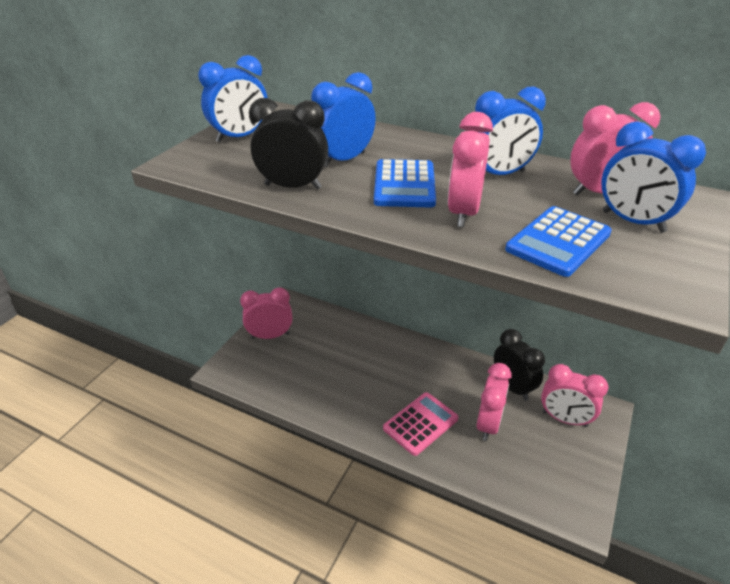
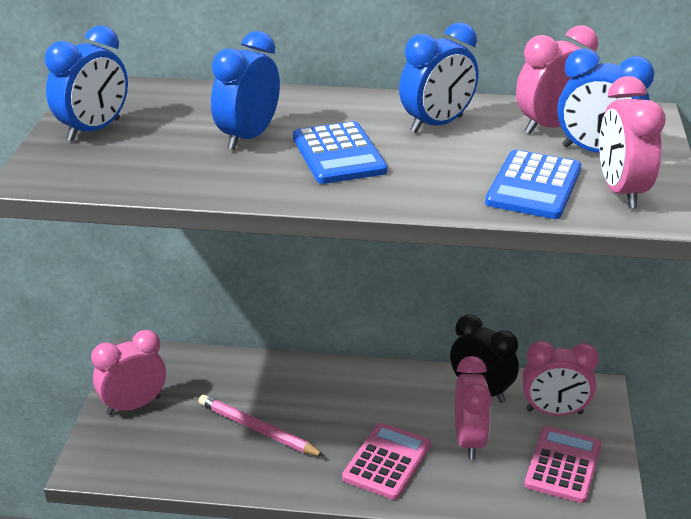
camera: 20 degrees left, 5 degrees down
(293, 187) = (209, 180): black clock -> none
(341, 374) = (257, 429): none -> pink pencil
(463, 213) = (422, 174): pink clock -> pink clock (621, 192)
(556, 466) = (563, 465): none -> pink calculator

